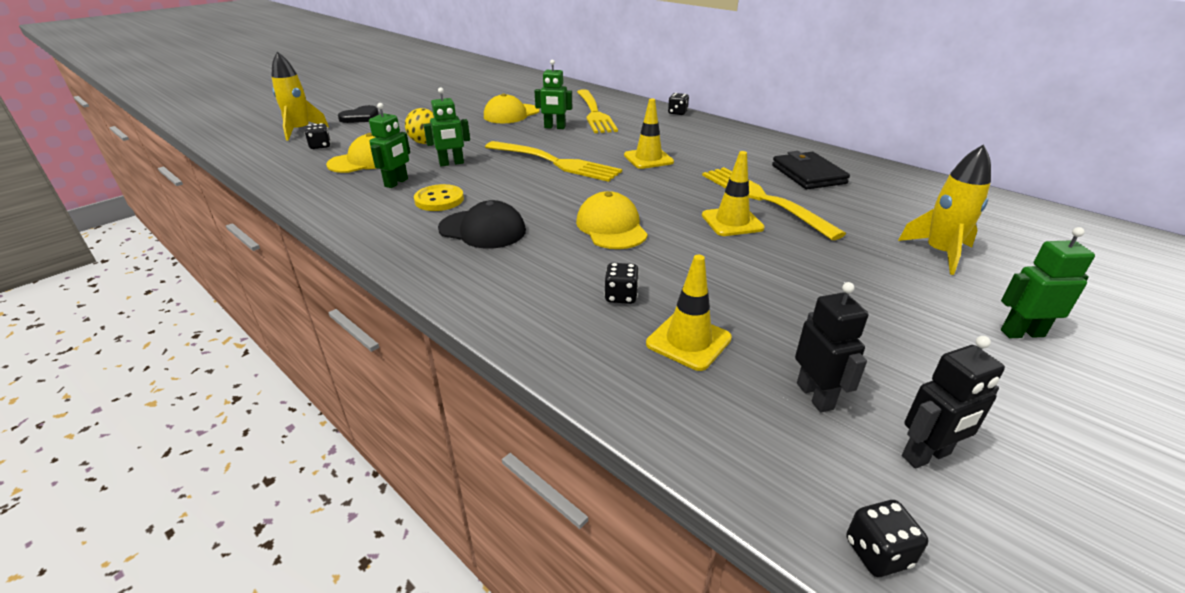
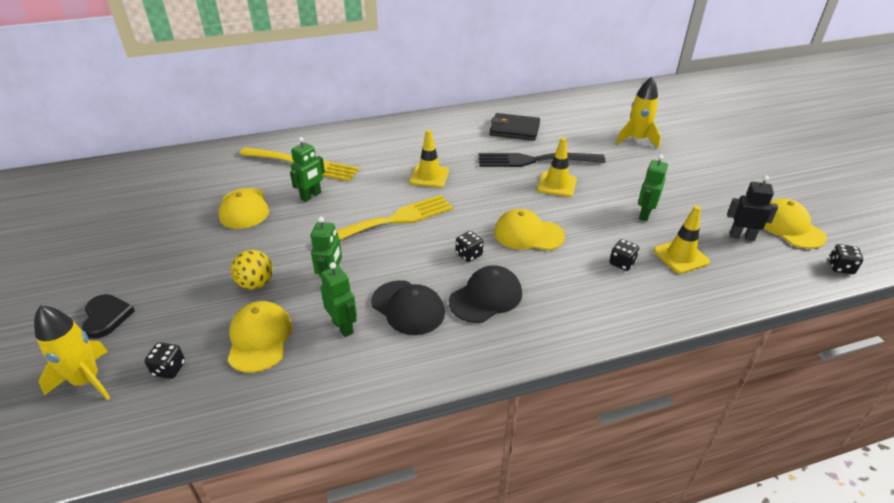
camera: 60 degrees left, 5 degrees up
(439, 200) = (408, 307): yellow button -> black cap
(677, 113) = (353, 128): black dice -> black dice (469, 255)
(763, 199) = (535, 160): yellow fork -> black fork
(926, 455) = (789, 227): black robot -> yellow cap
(1022, 333) = (715, 158): green robot -> green robot (644, 214)

